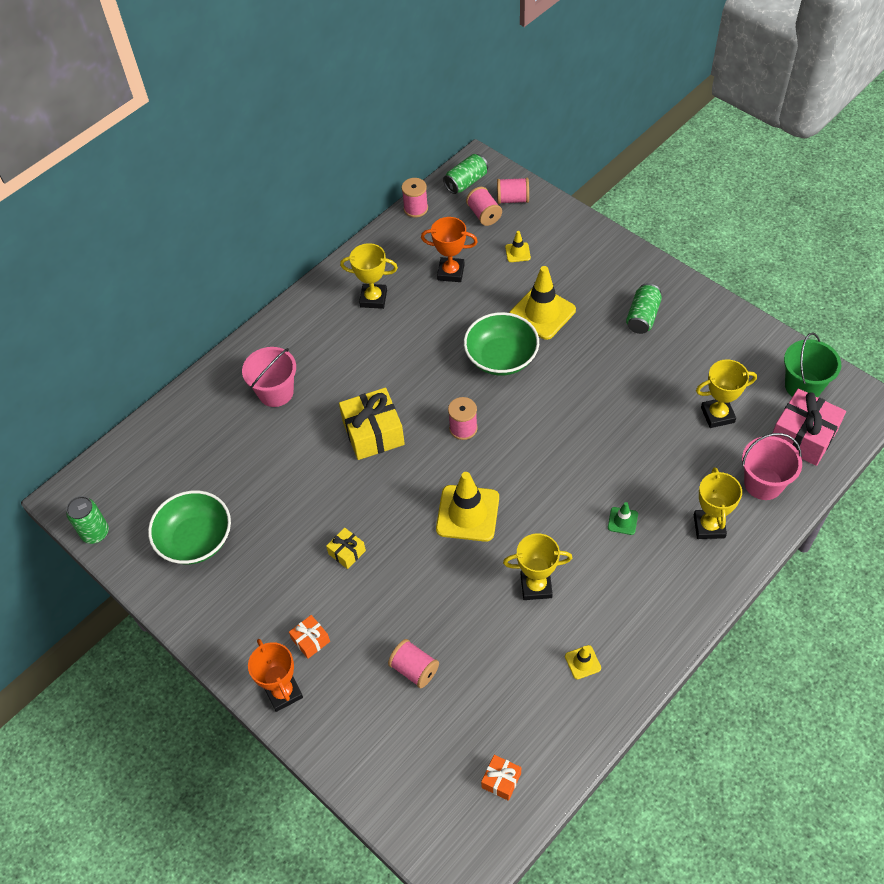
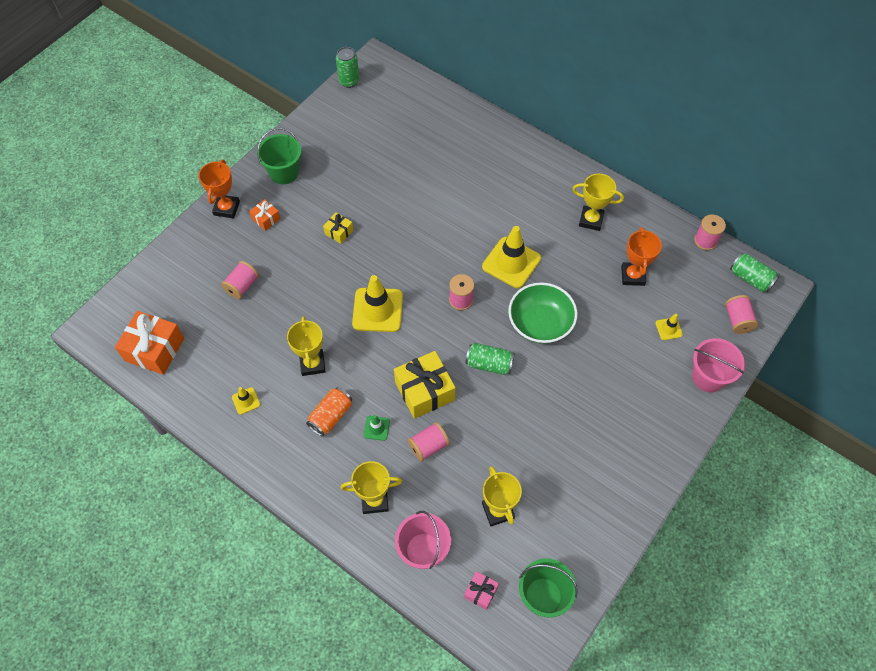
camera: 80 degrees right, 5 degrees up
(196, 539) = (346, 138): green bowl -> none
(237, 617) = (284, 172): none -> green bucket
(276, 392) = (482, 166): pink bucket -> pink bucket (708, 377)
(283, 692) = (226, 208): orange trophy -> orange trophy turned 45 degrees counterclockwise
(373, 298) = (591, 220): yellow trophy -> yellow trophy turned 75 degrees counterclockwise
(373, 433) = (449, 236): yellow gift -> yellow gift (424, 391)
(484, 215) = (711, 297): pink spool -> pink spool (428, 446)
(501, 780) = (154, 349): orange gift -> orange gift, size x1.98
(542, 313) = (597, 353): yellow traffic cone -> yellow traffic cone (511, 262)
(606, 567) = (331, 416): none -> orange can
(642, 317) = (608, 442): green can -> green can (489, 364)
(803, 436) = (480, 592): pink gift -> pink gift, size x0.50

